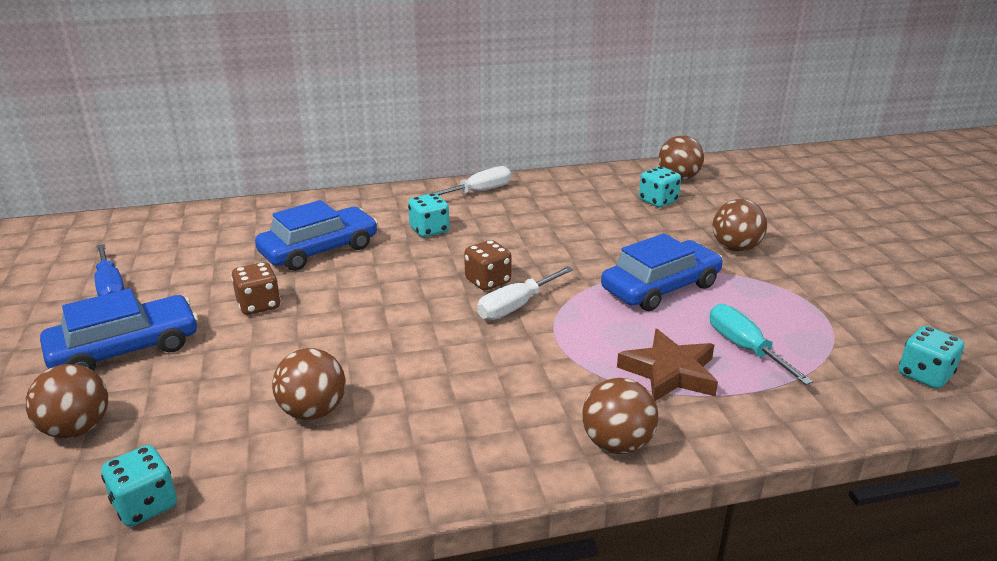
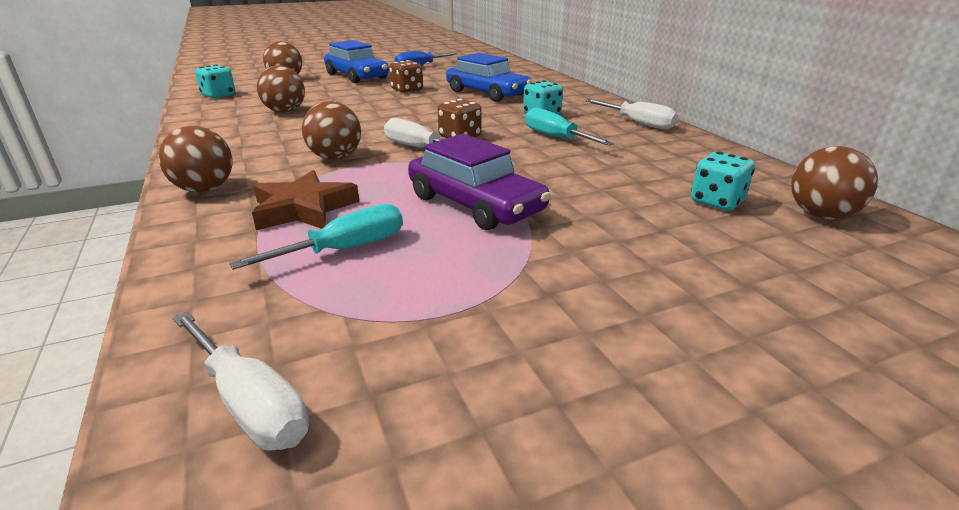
camera: 80 degrees right, 0 degrees up
(507, 233) = (556, 138): none -> turquoise screwdriver
(660, 287) = (475, 204): blue car -> purple car
(735, 248) = (612, 252): brown ball -> brown ball (335, 158)
(924, 375) = (250, 403): turquoise dice -> white screwdriver

